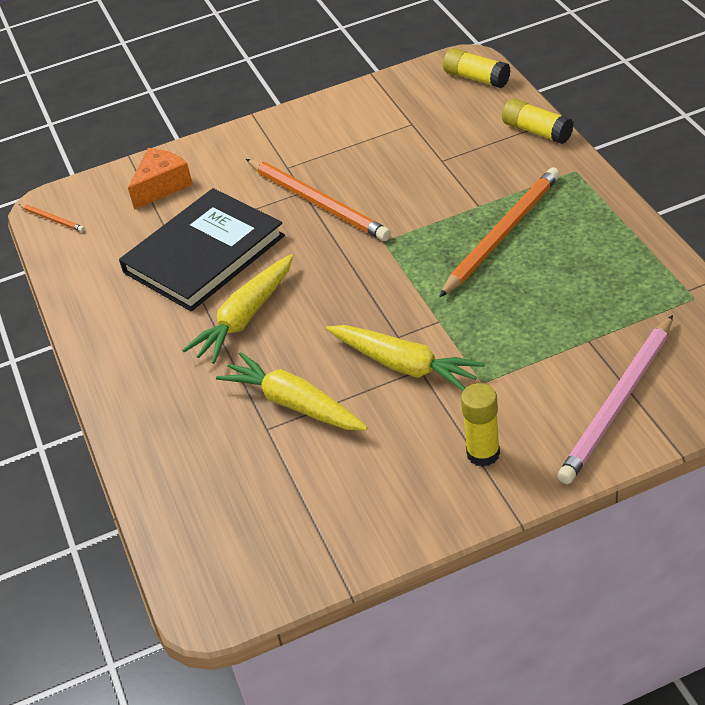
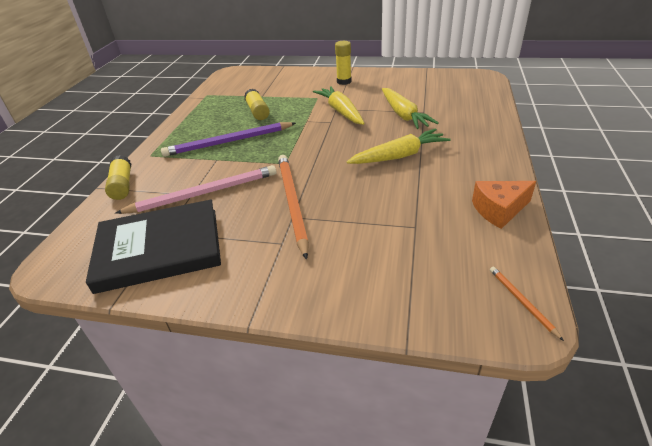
camera: 150 degrees left, 5 degrees down
(162, 186) = (394, 282): orange cheese -> orange cheese (499, 210)
(204, 254) = (398, 203): black book -> black book (159, 249)
(476, 78) = (73, 247): yellow glue stick -> yellow glue stick (257, 111)
(502, 234) = (228, 142): orange pencil -> purple pencil
(618, 403) = (281, 79): pink pencil -> pink pencil (204, 193)

